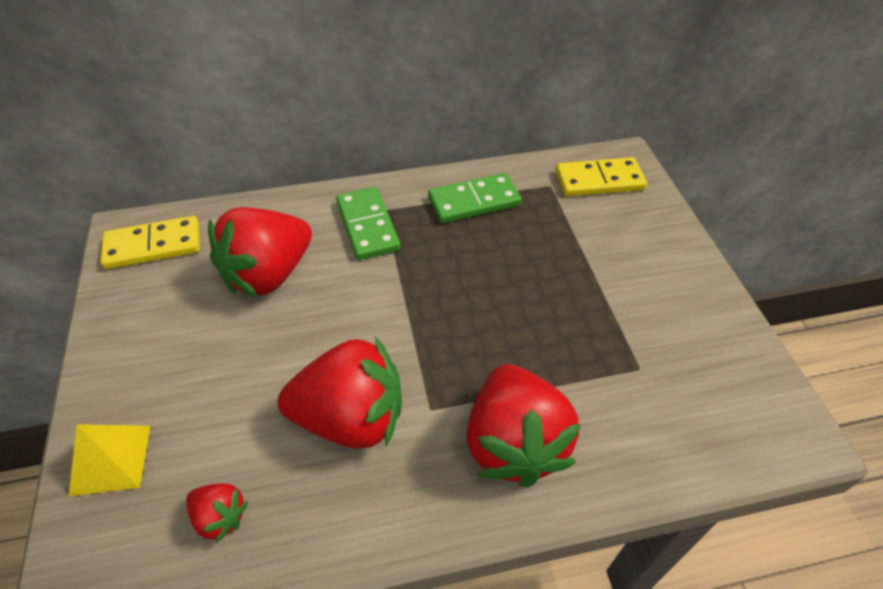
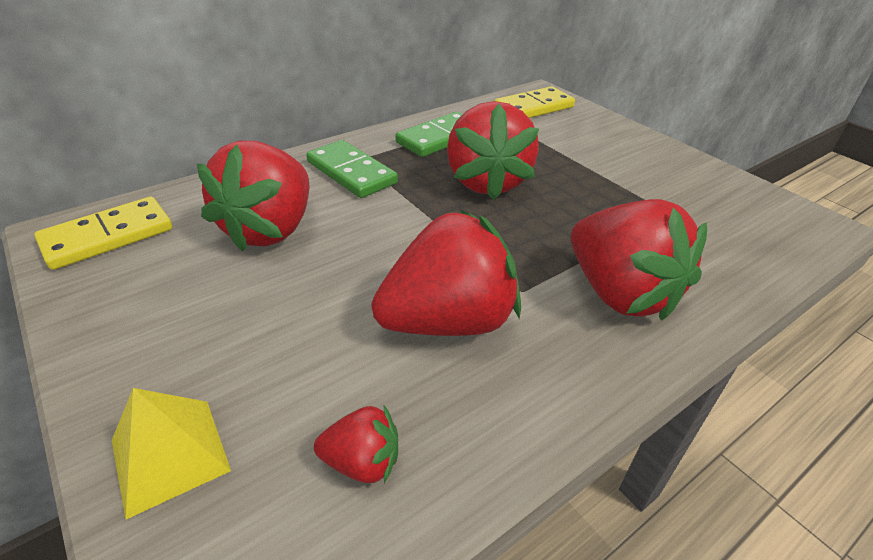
camera: 25 degrees left, 10 degrees down
(482, 272) = (487, 182): none -> red strawberry

